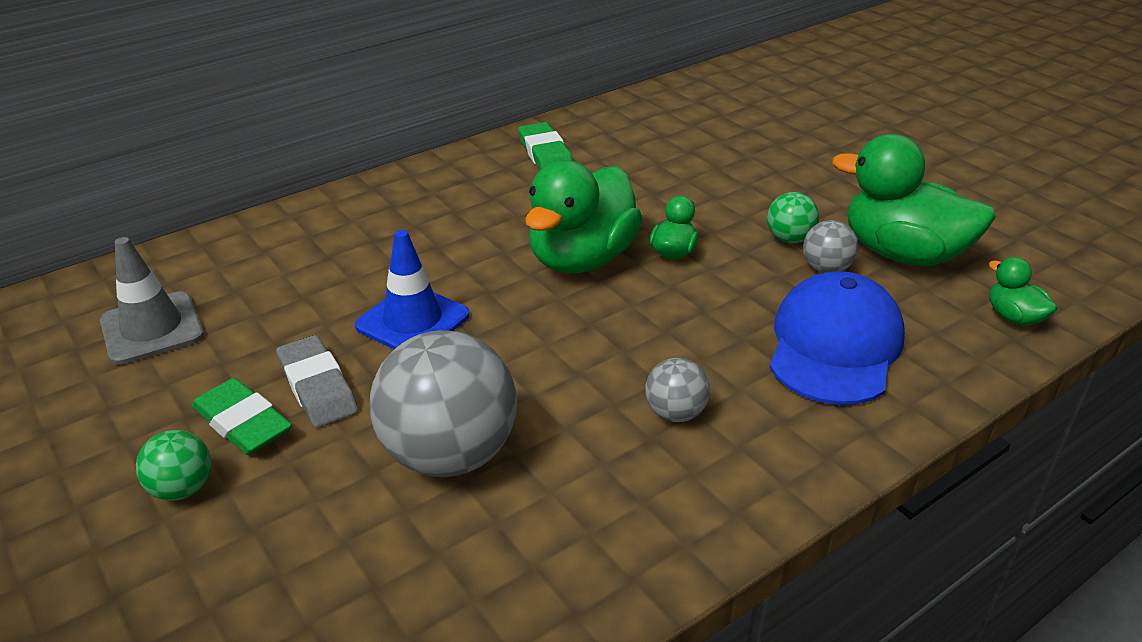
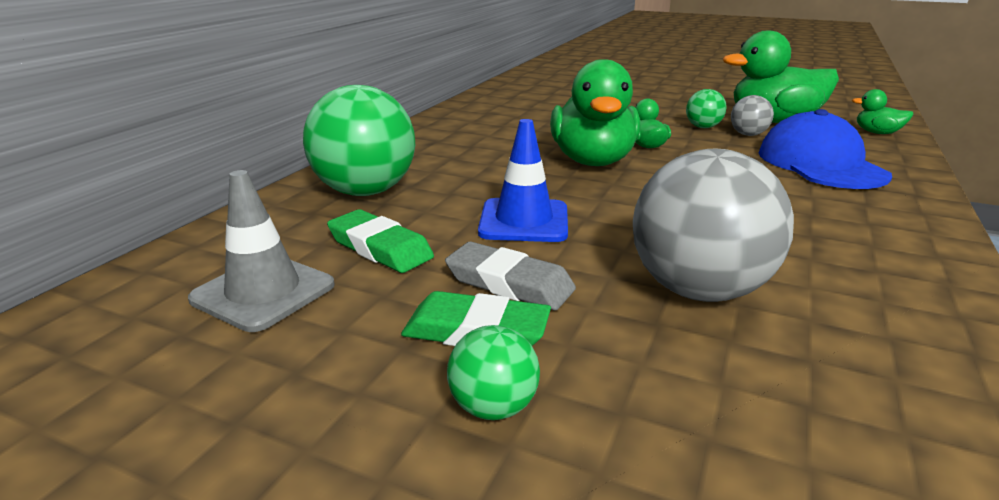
camera: 30 degrees left, 10 degrees down
(329, 237) = (365, 191): none -> green ball
(545, 154) = (475, 120): green eraser -> green eraser (380, 248)
(675, 413) = (801, 218): grey ball -> none

